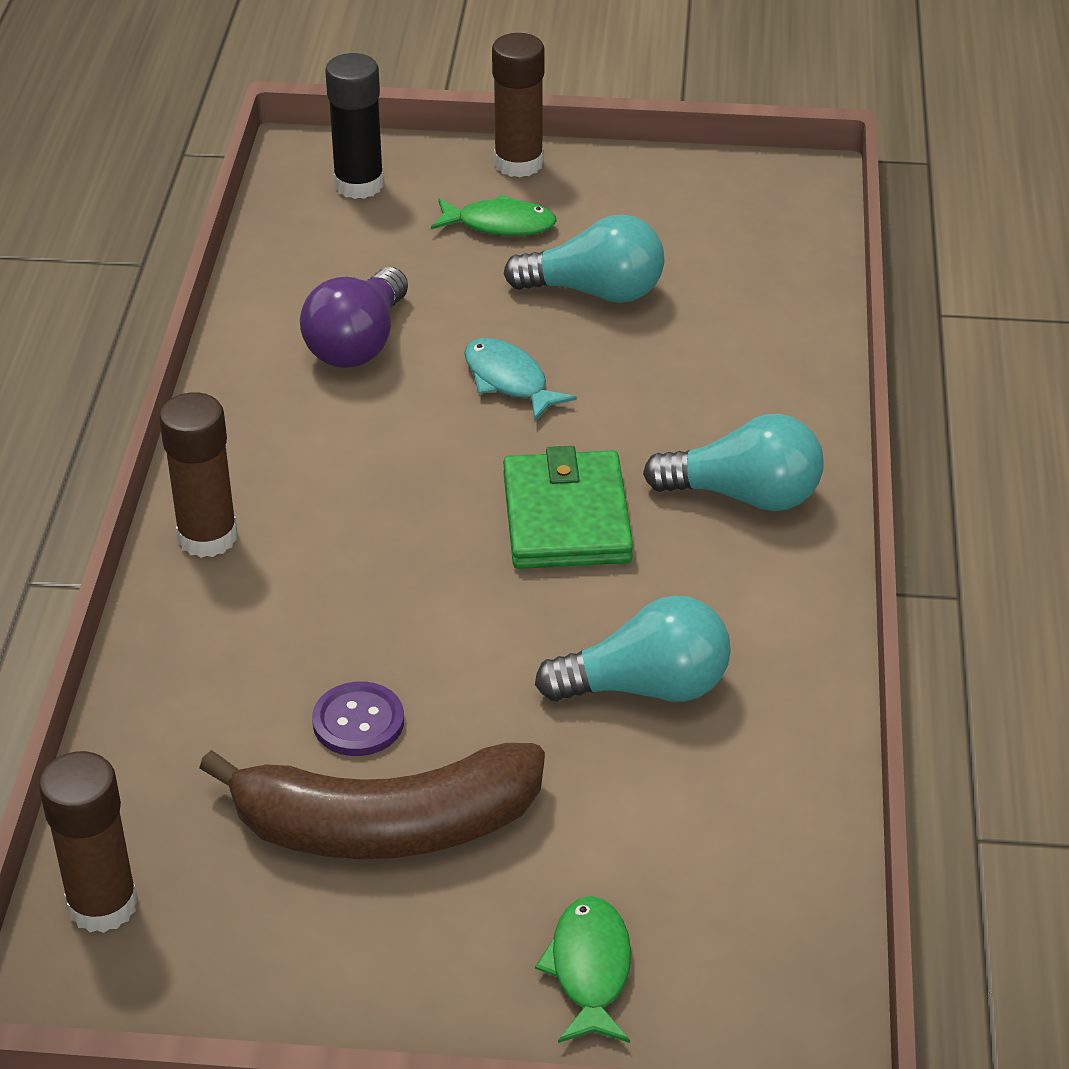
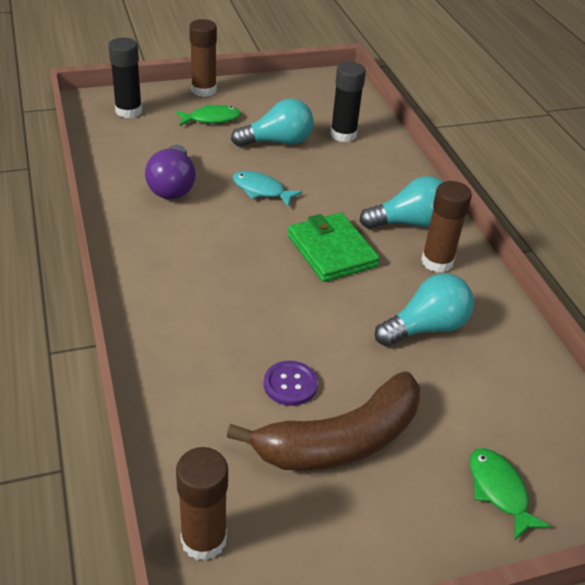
camera: 25 degrees left, 0 degrees up
(207, 537) = (147, 302): brown glue stick -> brown glue stick (437, 262)
(731, 299) = (343, 135): none -> black glue stick

